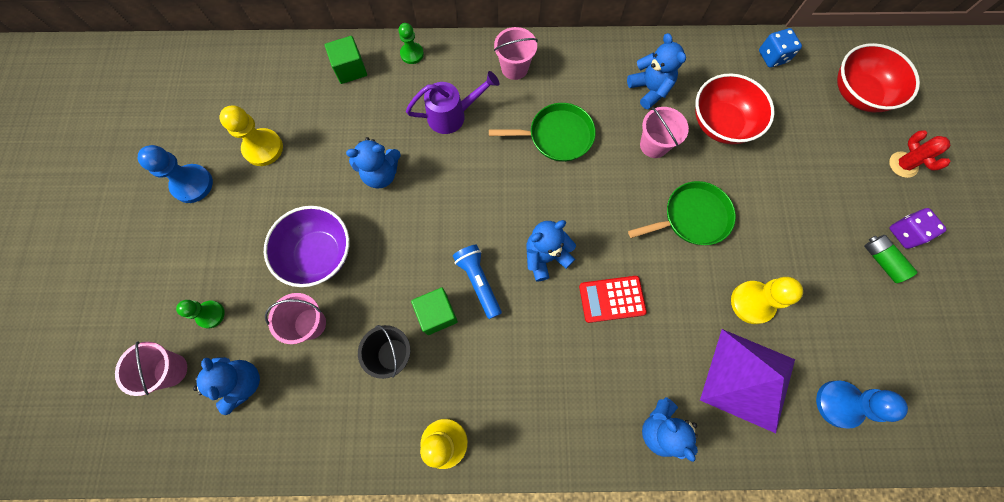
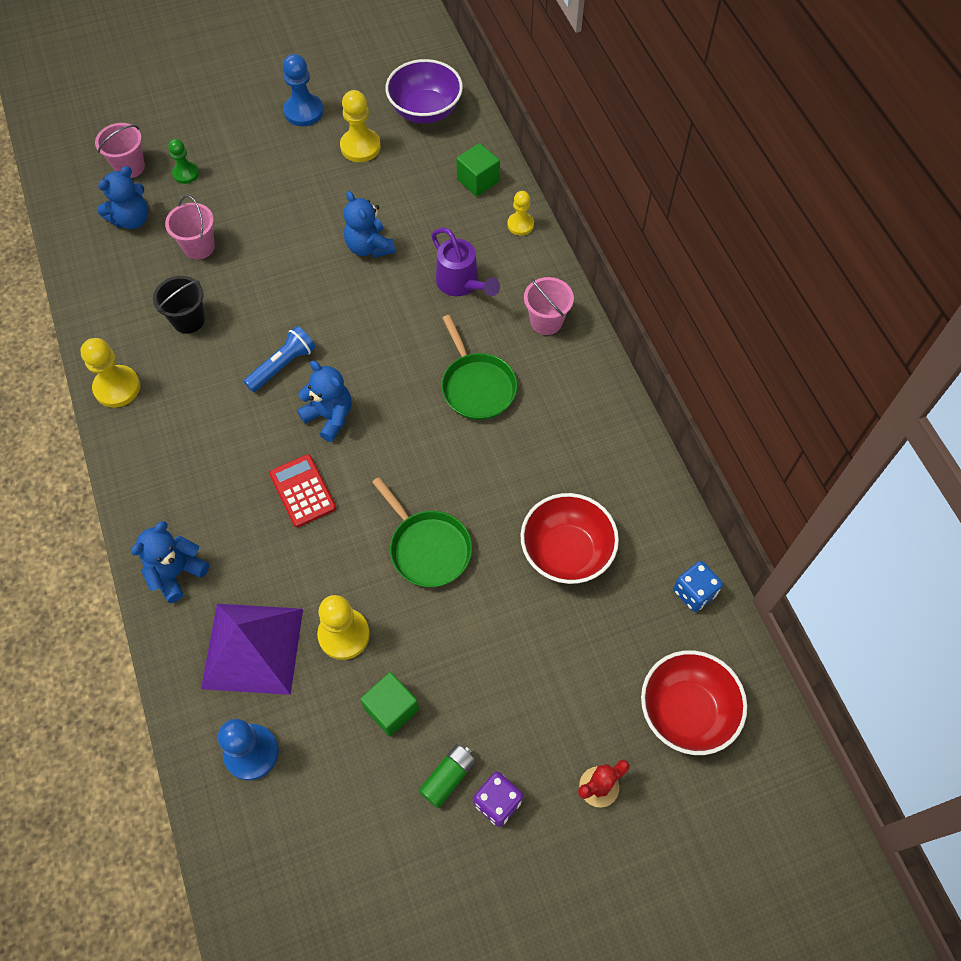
camera: 70 degrees right, 10 degrees down
(319, 254) = (267, 229): purple bowl -> purple bowl (425, 110)
(412, 54) = (520, 225): green pawn -> yellow pawn
(437, 314) = (238, 341): green cube -> green cube (391, 709)
(649, 89) = (580, 463): blue teddy bear -> none
(654, 145) = (505, 486): pink bucket -> none

